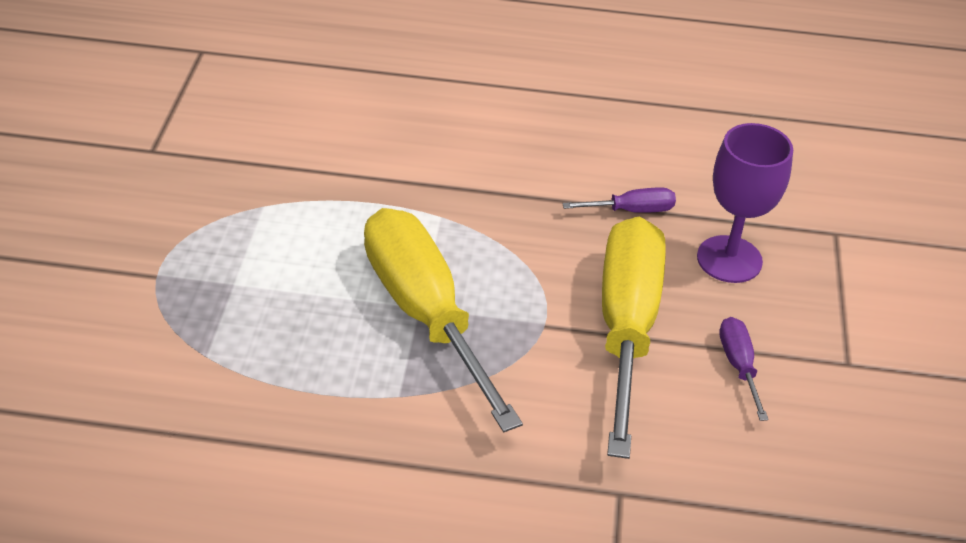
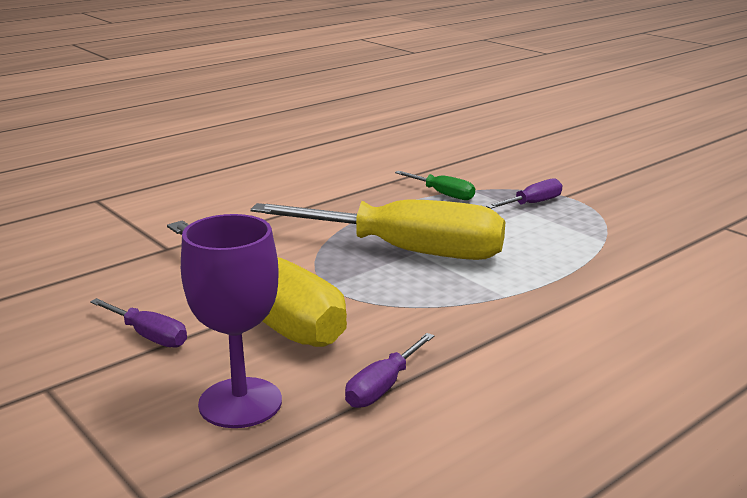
camera: 135 degrees right, 20 degrees down
(208, 288) = (532, 203): none -> purple screwdriver
(246, 369) = (443, 194): none -> green screwdriver

